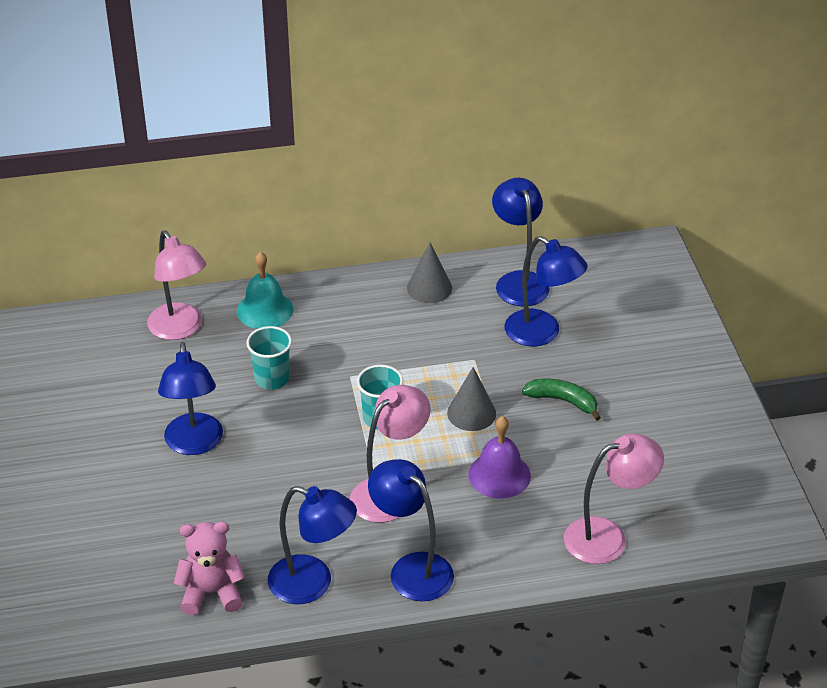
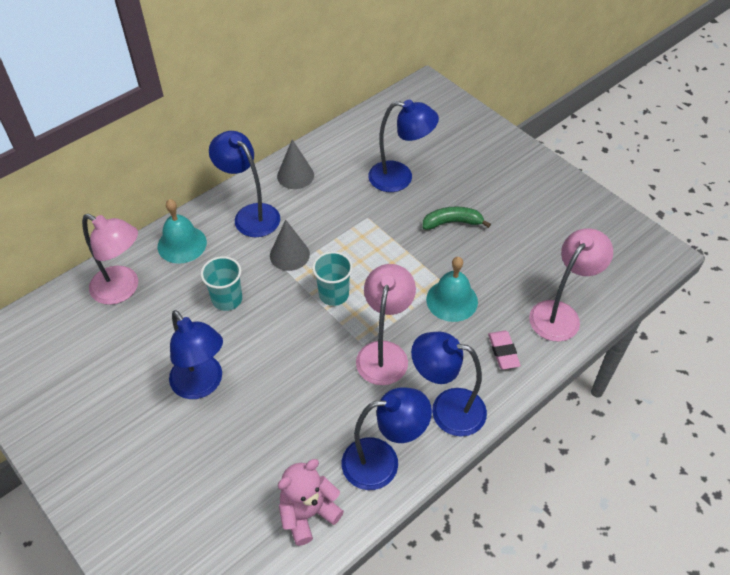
camera: 30 degrees left, 10 degrees up
(471, 413) = (396, 260): grey cone -> grey cone (289, 255)
(499, 475) = (452, 300): purple bell -> turquoise bell
(514, 545) = (503, 351): none -> pink eraser
(519, 281) = (355, 145): blue lamp -> blue lamp (250, 215)

